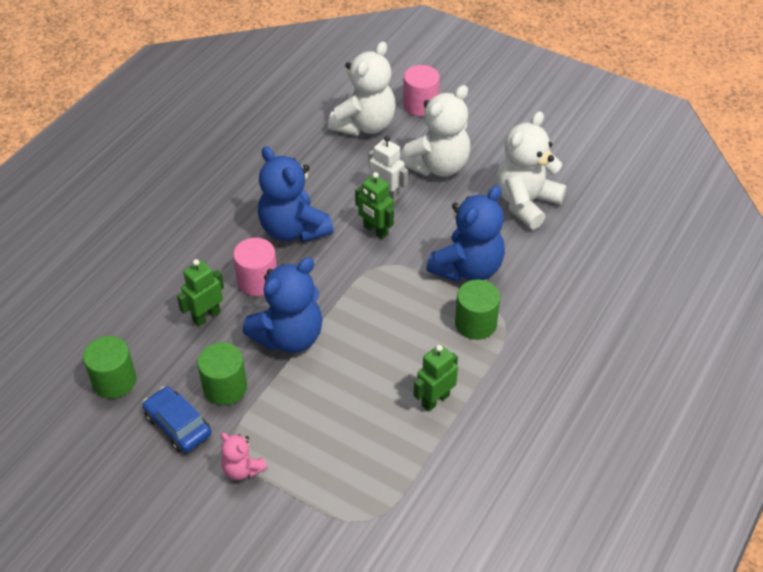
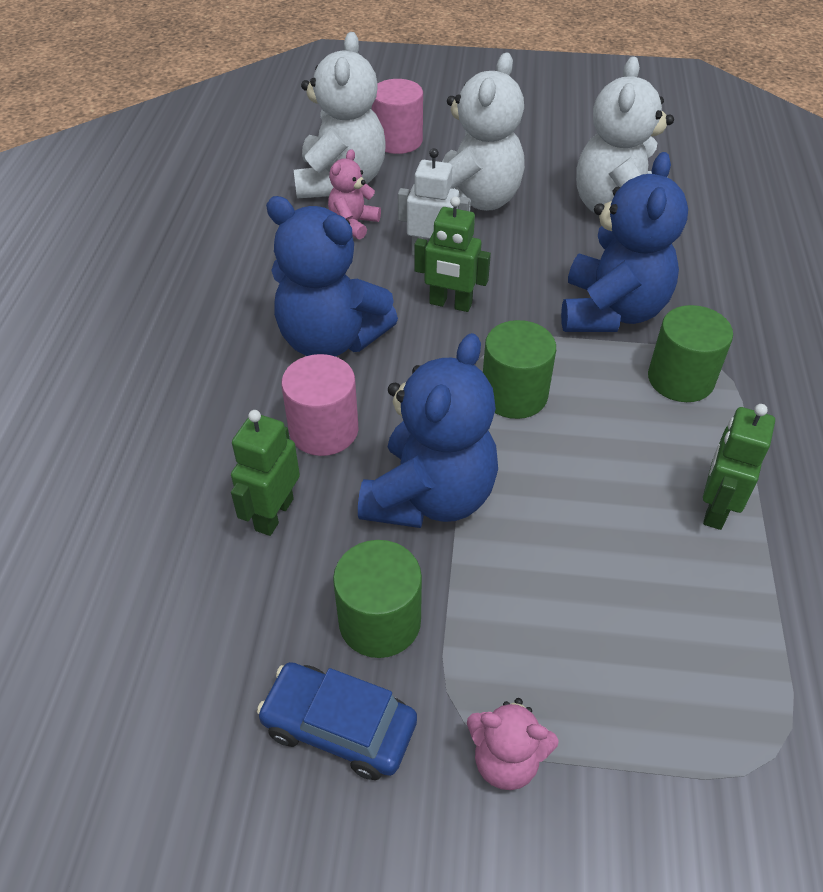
camera: 25 degrees left, 0 degrees up
(114, 380) = (171, 692): green cylinder -> green cylinder (514, 395)
(353, 158) = (353, 224): none -> pink teddy bear

